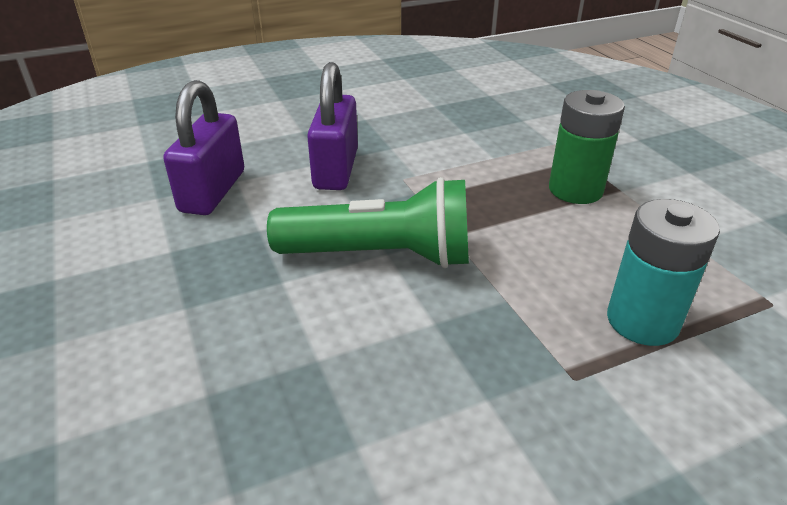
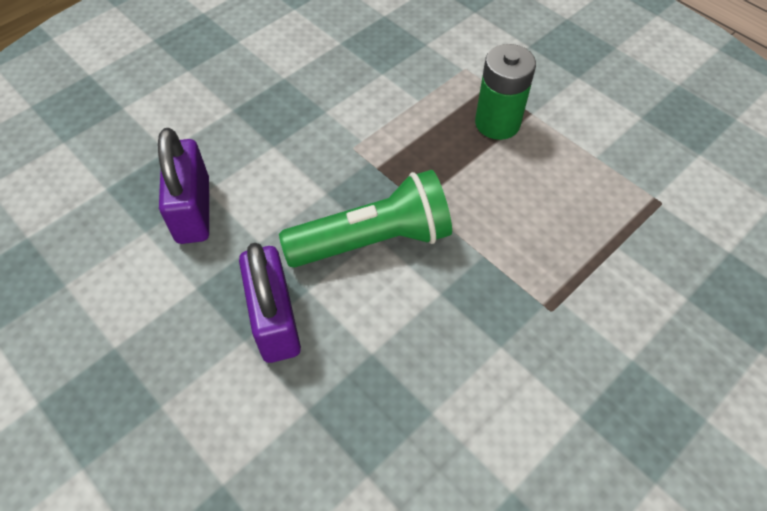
camera: 20 degrees left, 20 degrees up
(335, 169) = (289, 152): purple padlock -> purple padlock (275, 320)
(642, 321) = (581, 246): turquoise battery -> none

